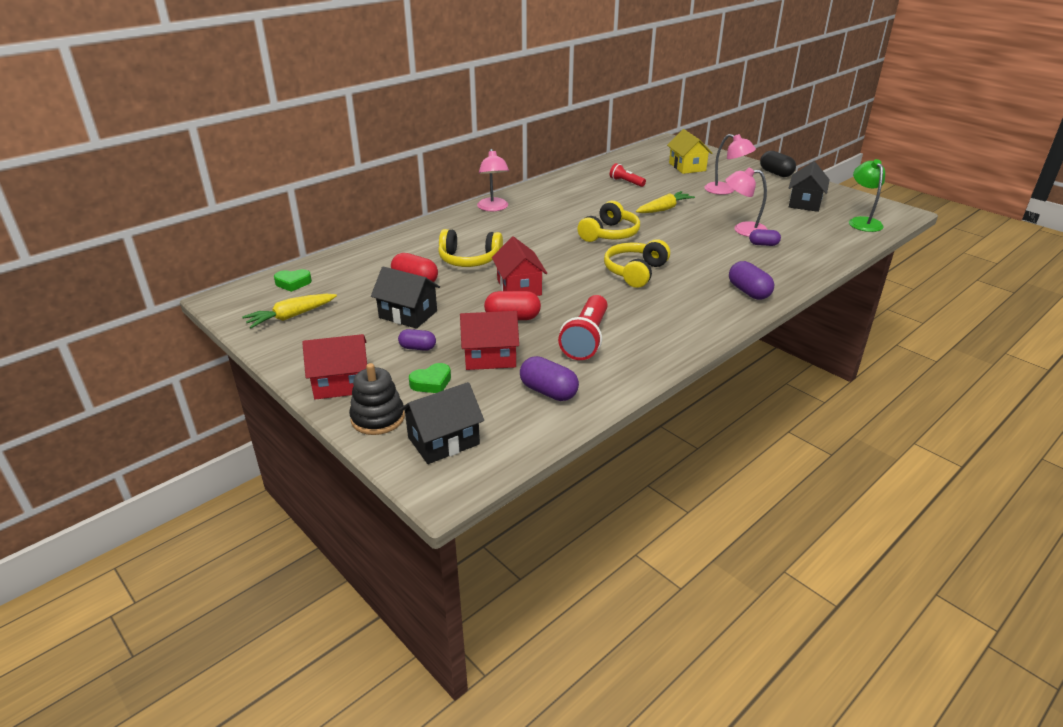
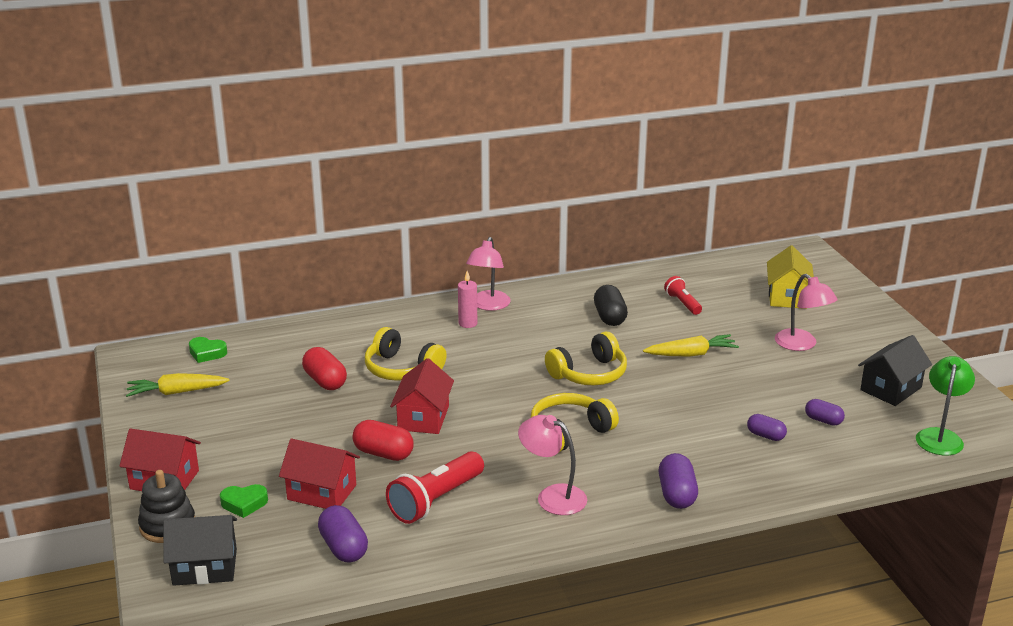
camera: 25 degrees right, 5 degrees down
(408, 314) = (285, 420): black house -> none
(417, 348) = (263, 461): purple capsule -> purple capsule (823, 420)
(490, 222) = (468, 323): none -> pink candle
(743, 230) = (762, 408): pink lamp -> pink lamp (552, 496)
(776, 173) = (901, 333): black capsule -> black capsule (610, 317)

